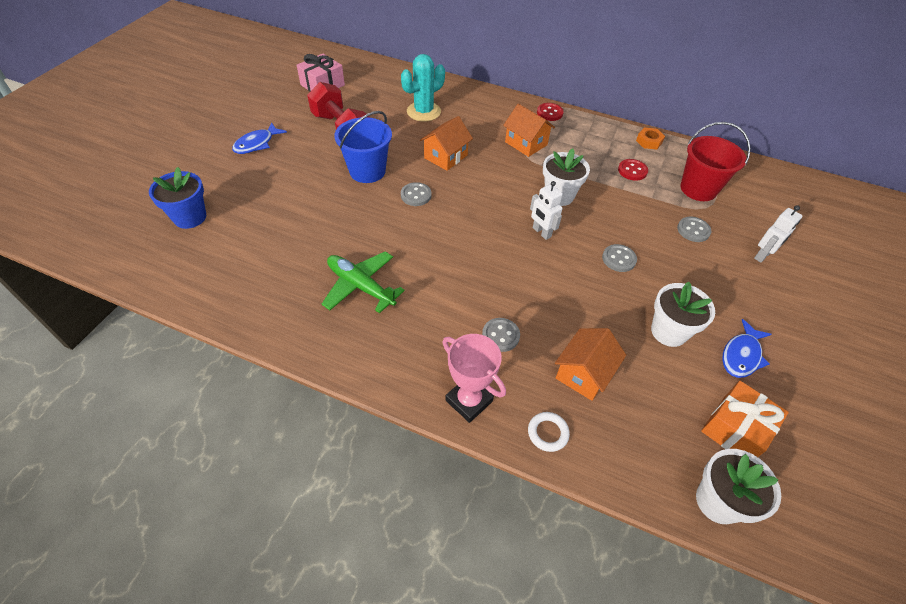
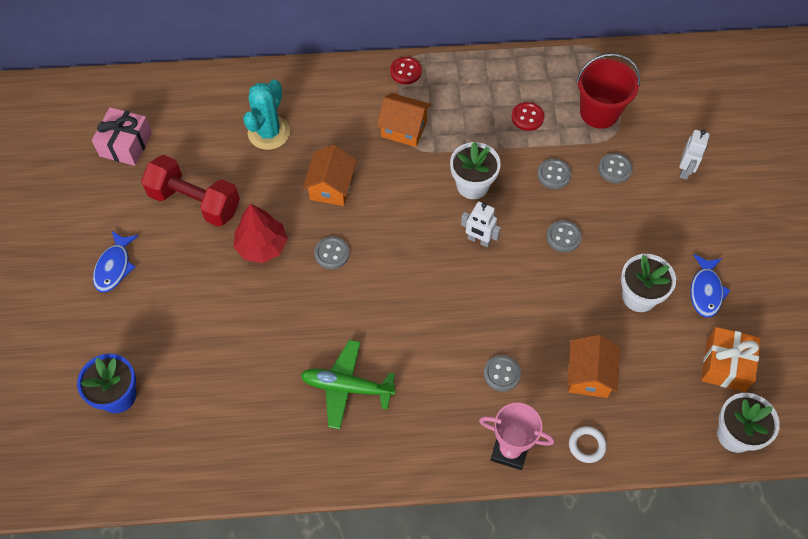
camera: 25 degrees left, 10 degrees up
(367, 171) = (262, 246): blue bucket -> red tree
(634, 214) = (554, 175): none -> grey button
(649, 141) = (526, 67): orange nut -> none

